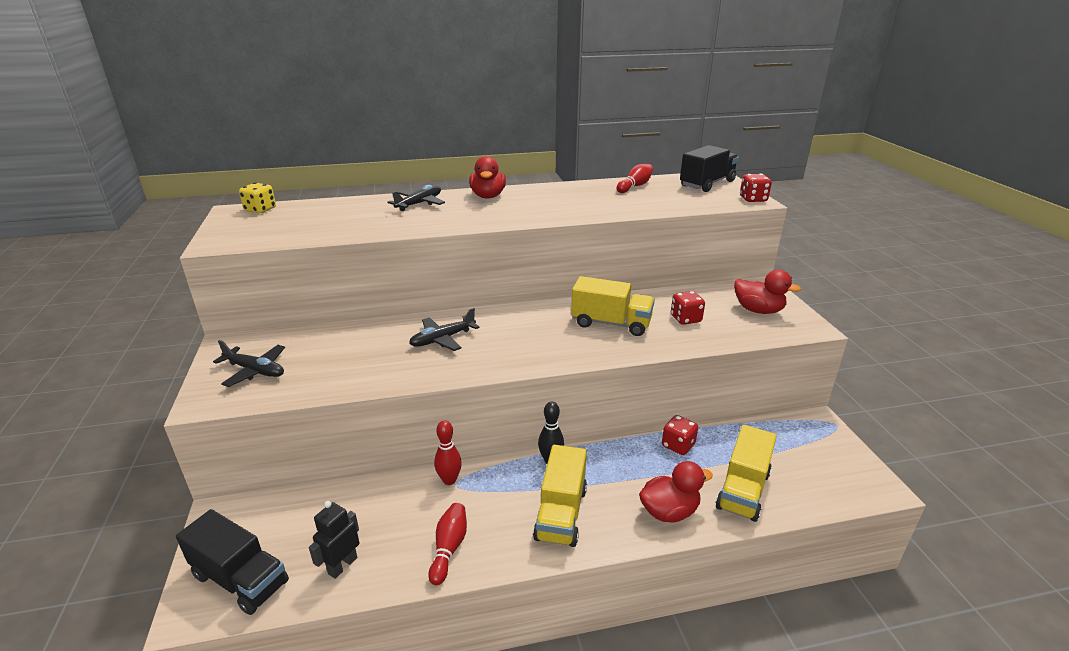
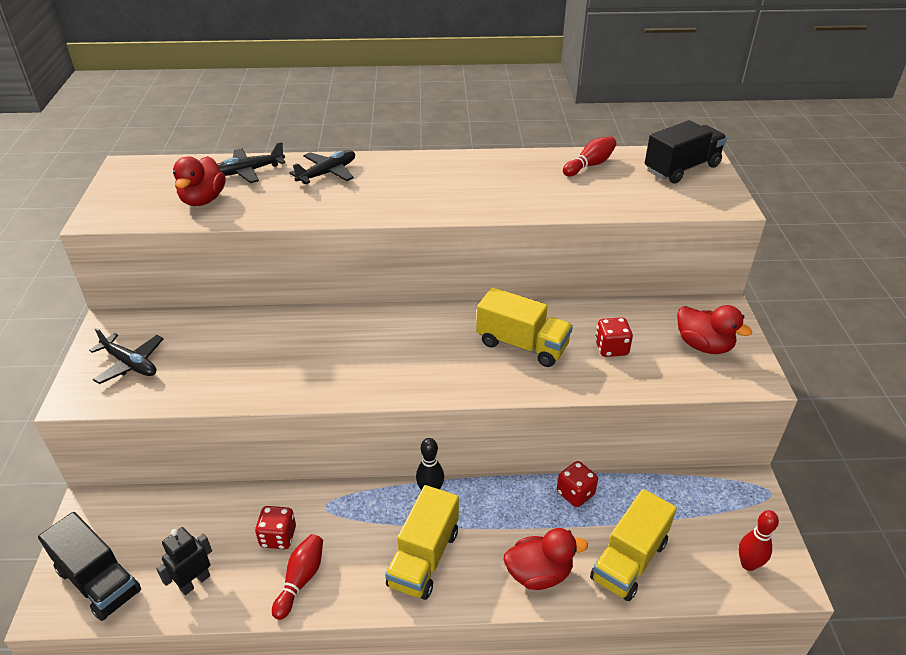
camera: 10 degrees right, 10 degrees up
(260, 210) = (154, 168): yellow dice -> none
(442, 339) = (330, 345): black plane -> black plane (248, 171)
(449, 480) = (319, 501): red bowling pin -> red bowling pin (748, 564)
(488, 196) = (409, 168): red duck -> red duck (203, 200)
(753, 199) = (728, 202): red dice -> red dice (278, 537)

